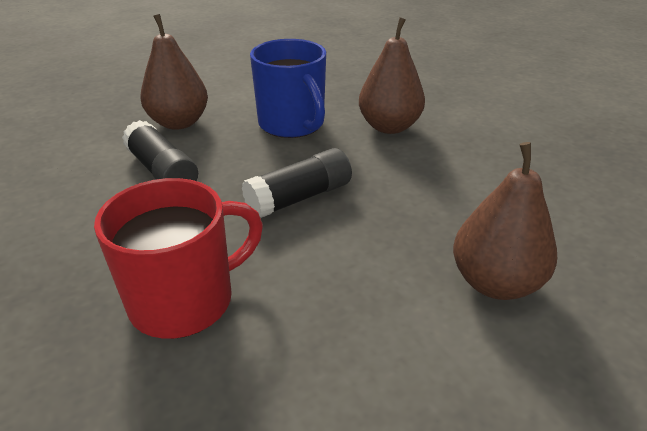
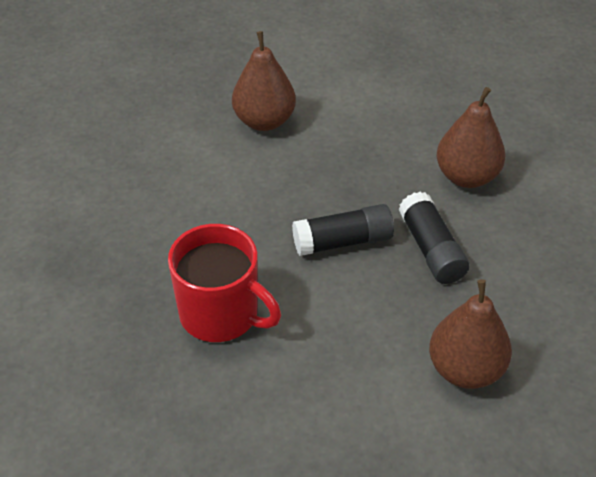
camera: 20 degrees right, 10 degrees up
(162, 171) = (234, 180): black glue stick -> black glue stick (431, 249)
(185, 300) = (221, 314): red mug -> red mug turned 45 degrees clockwise
(292, 124) = (371, 150): blue mug -> none

